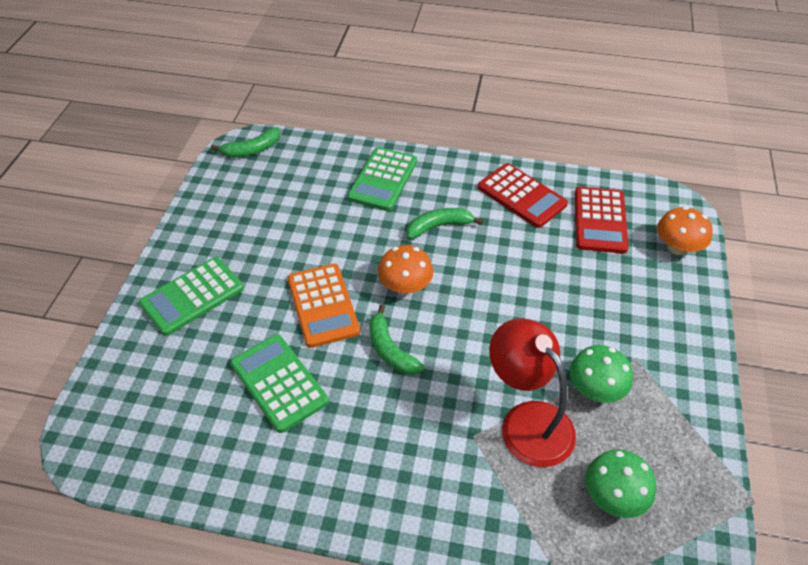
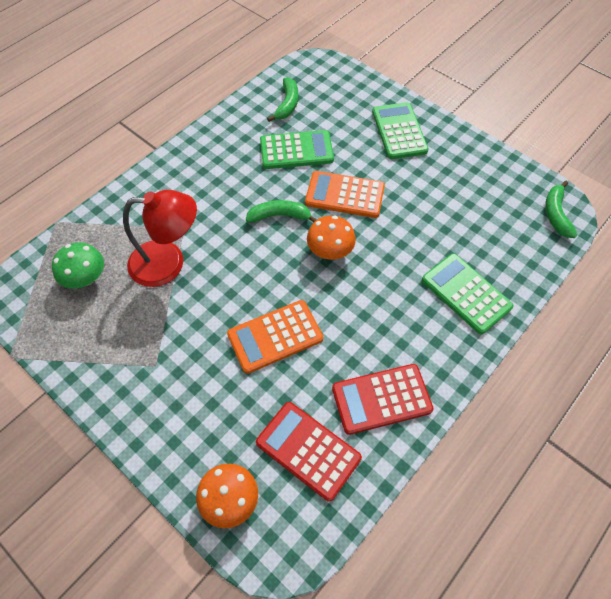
camera: 120 degrees right, 10 degrees up
(439, 226) = (380, 307): green banana -> green banana (287, 104)
(529, 285) = (275, 336): none -> orange calculator
(595, 389) = (156, 319): green mushroom -> none

